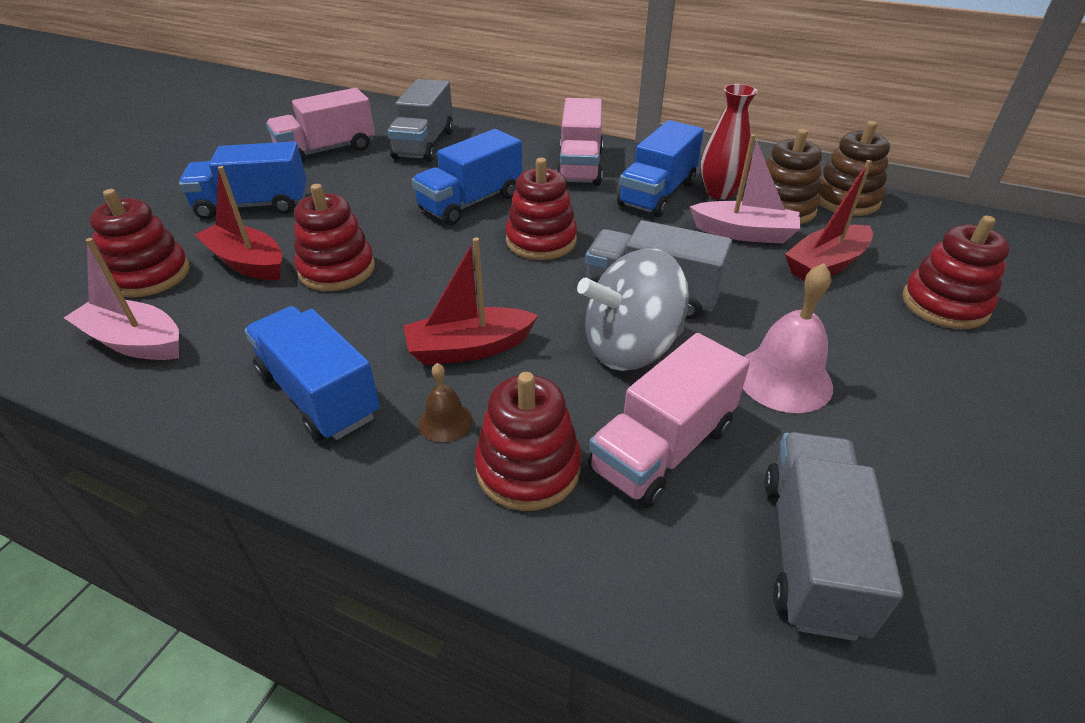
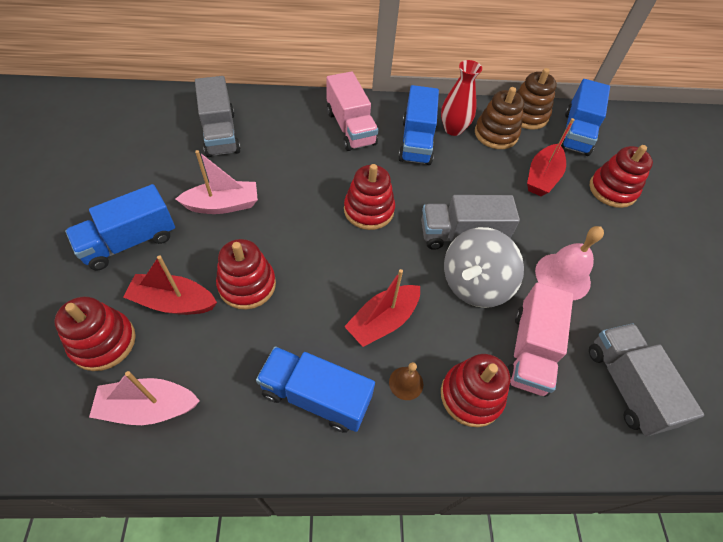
camera: 30 degrees left, 15 degrees up
(327, 150) = (144, 162): pink truck -> none
(471, 202) = (297, 187): blue truck -> blue truck (576, 133)
(744, 233) = (486, 163): pink boat -> pink boat (223, 205)

